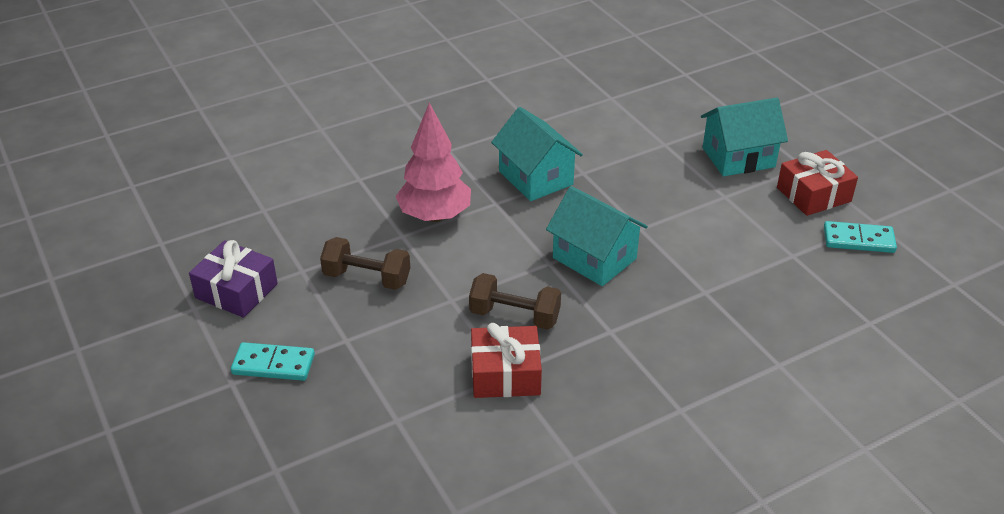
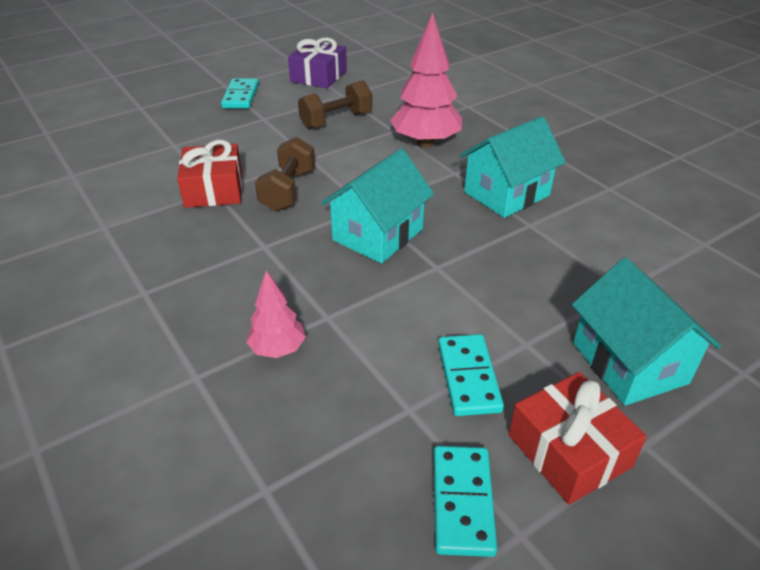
camera: 85 degrees right, 0 degrees up
(367, 278) = (336, 120): brown dumbbell -> brown dumbbell turned 45 degrees clockwise
(743, 319) = (278, 349): none -> pink tree
(760, 226) = (468, 377): none -> turquoise domino

